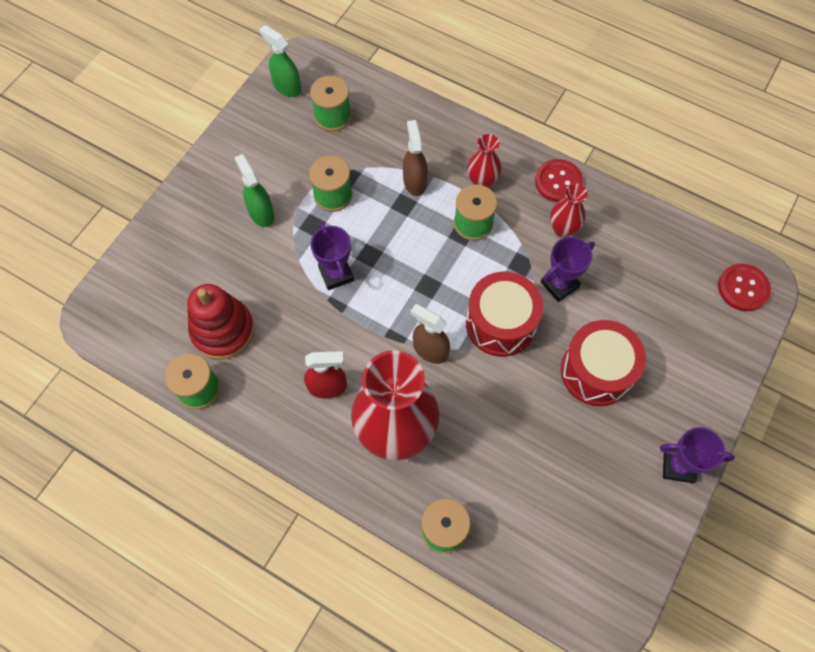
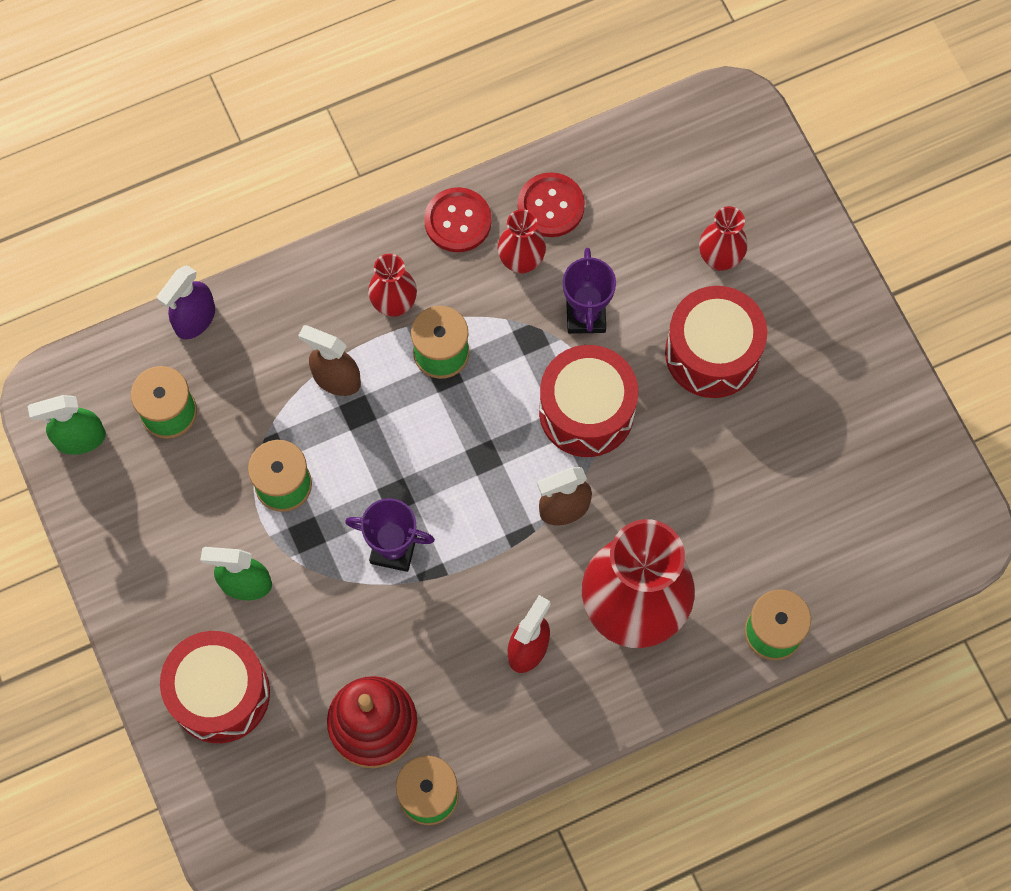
camera: 55 degrees left, 5 degrees up
(189, 241) = (220, 693): none -> red drum
(394, 95) = (195, 319): none -> purple spray bottle
(660, 336) = (719, 258): none -> red vase
(678, 466) = (867, 350): purple trophy -> none
(743, 288) = (727, 132): red button -> red button (551, 206)

